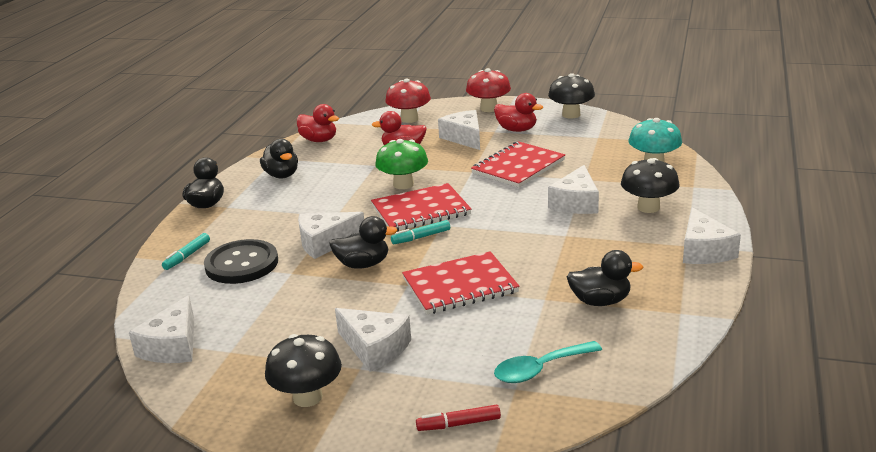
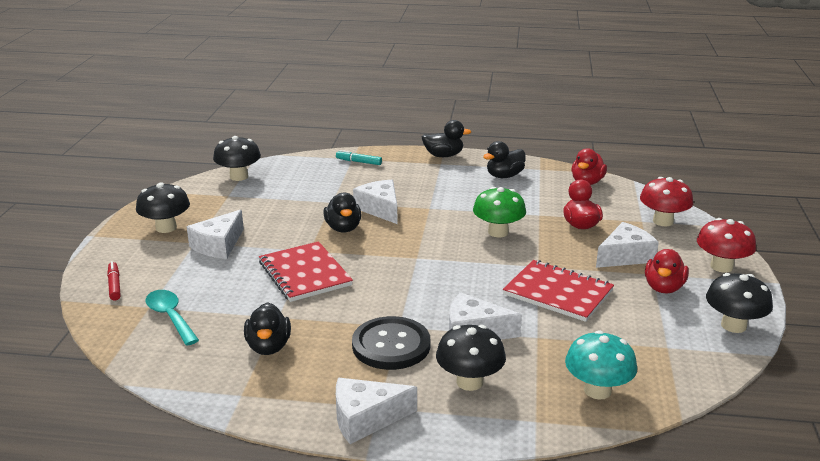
camera: 80 degrees right, 0 degrees up
(173, 346) = (239, 177): white cheese -> black mushroom
(241, 264) = (346, 182): black button -> black button (391, 345)
(421, 210) = (444, 245): red notebook -> none
(421, 237) = (391, 249): turquoise marker -> none

